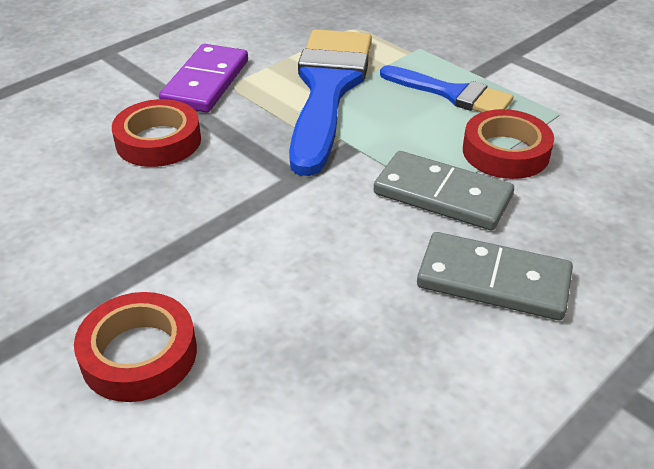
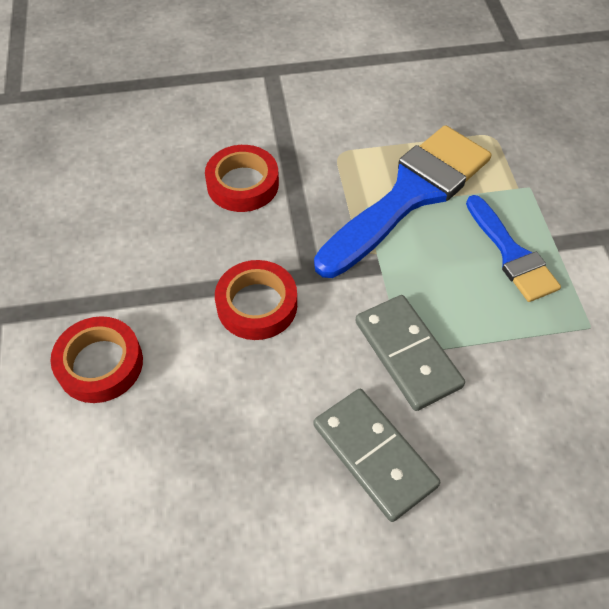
camera: 35 degrees right, 15 degrees up
(206, 82) = (320, 140): purple domino -> none
(505, 152) = (500, 341): red tape -> red tape (257, 305)

